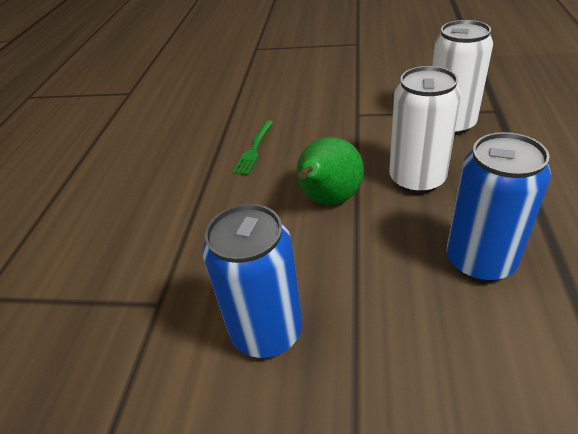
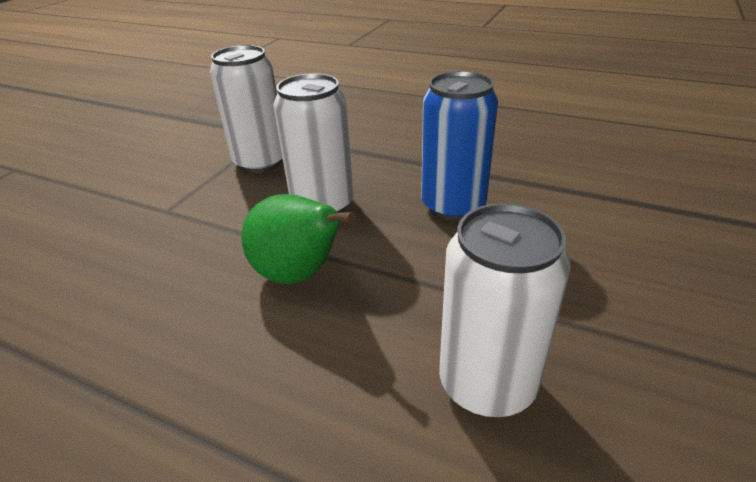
camera: 75 degrees left, 5 degrees down
(254, 149) = (118, 323): green fork -> none
(267, 331) = (487, 383): blue can -> white can

